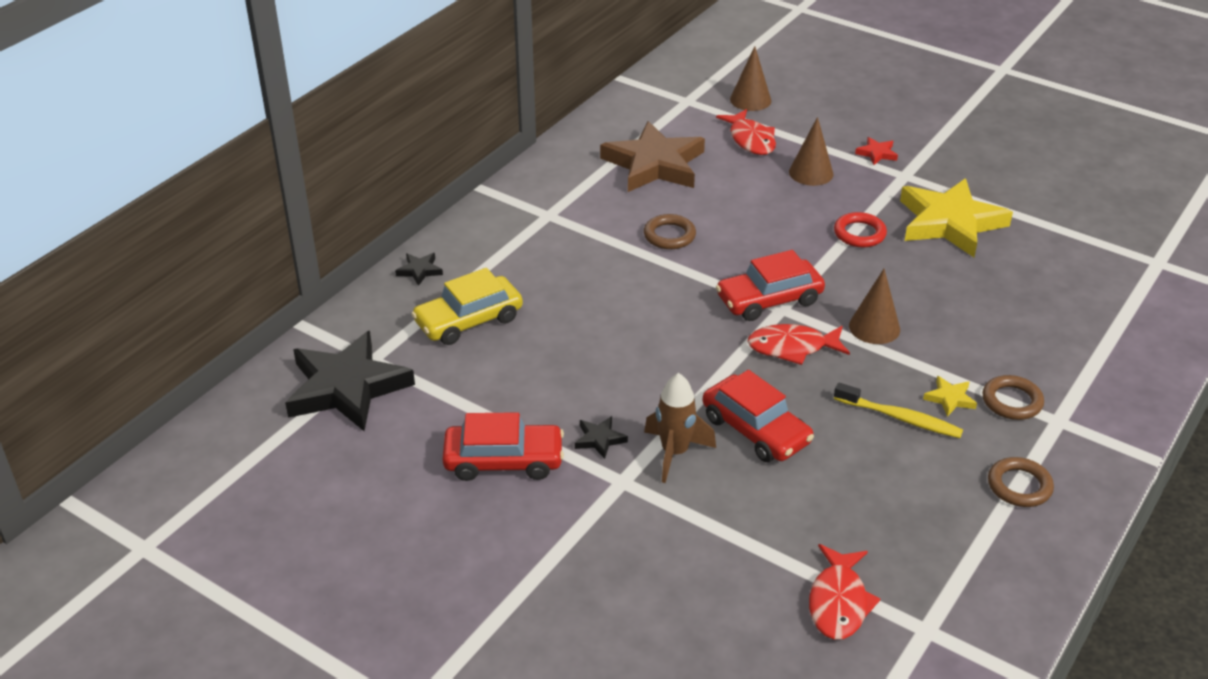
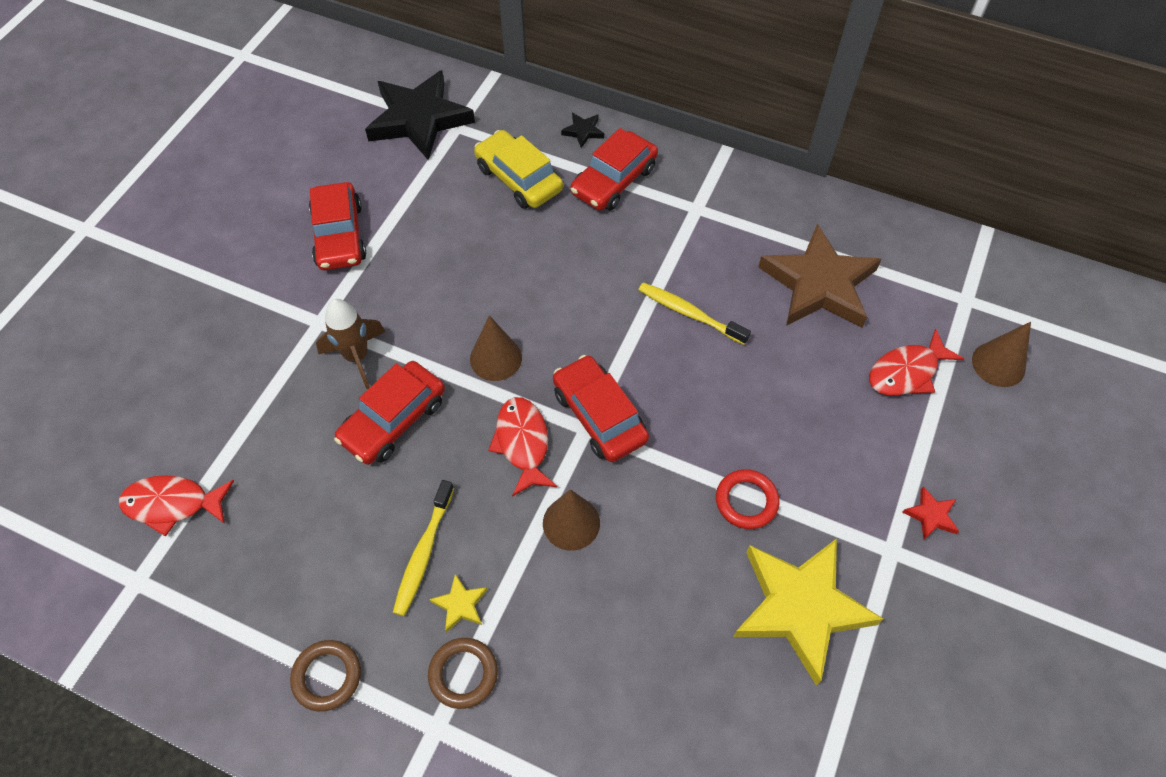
camera: 80 degrees right, 20 degrees up
(495, 259) = (614, 181): none -> red car
(599, 439) = (371, 298): black star -> none
(669, 235) = (689, 313): brown ring -> yellow toothbrush
(811, 173) = (858, 441): brown cone -> brown cone (496, 358)

